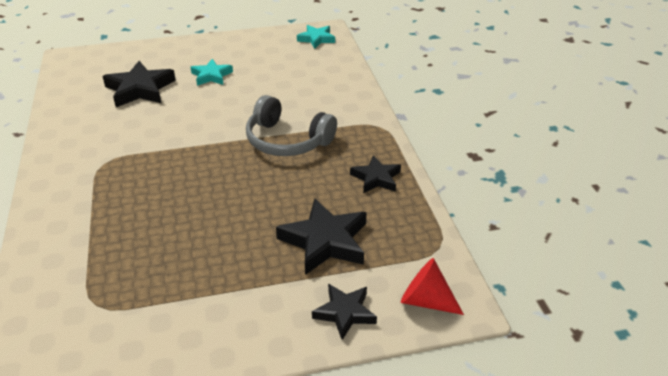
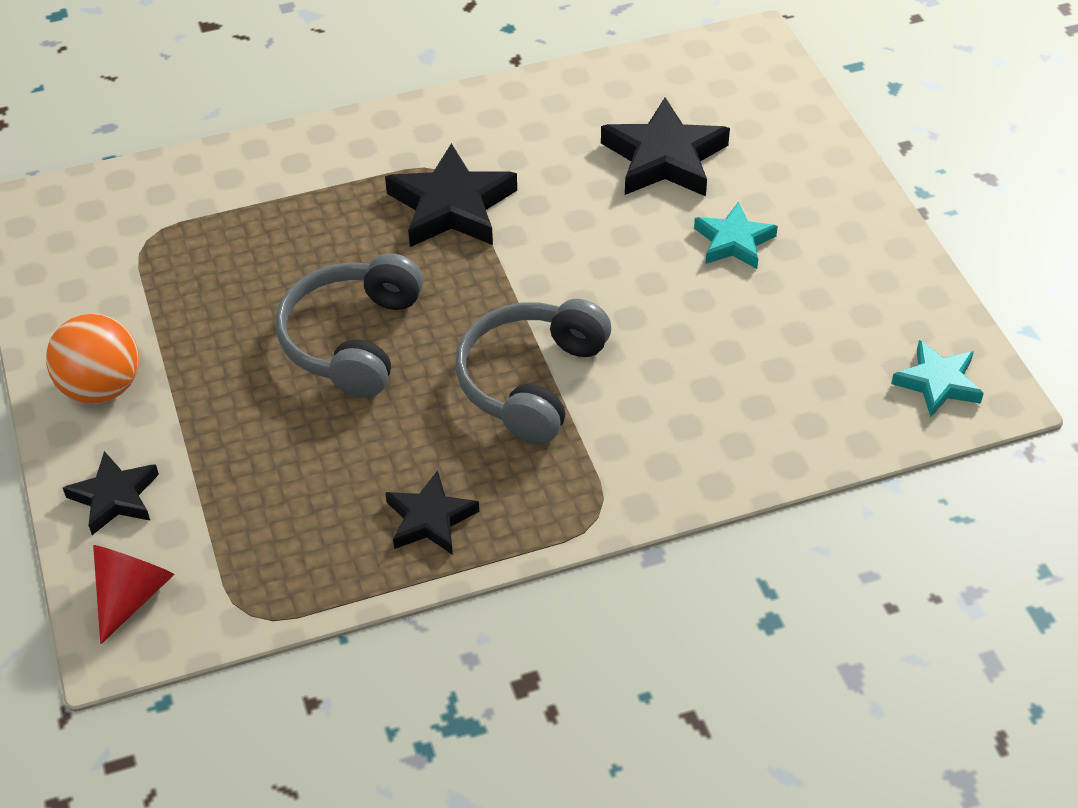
camera: 85 degrees right, 10 degrees up
(235, 203) = (352, 339): none -> grey headphones
(242, 325) = (102, 388): none -> orange ball
(325, 241) = (264, 461): black star -> black star (451, 206)

